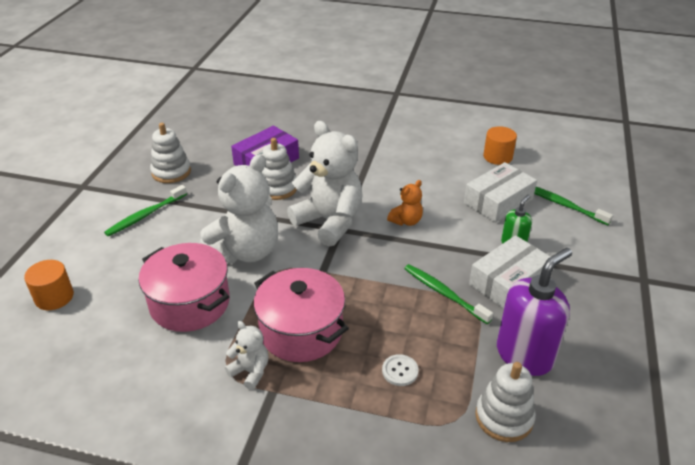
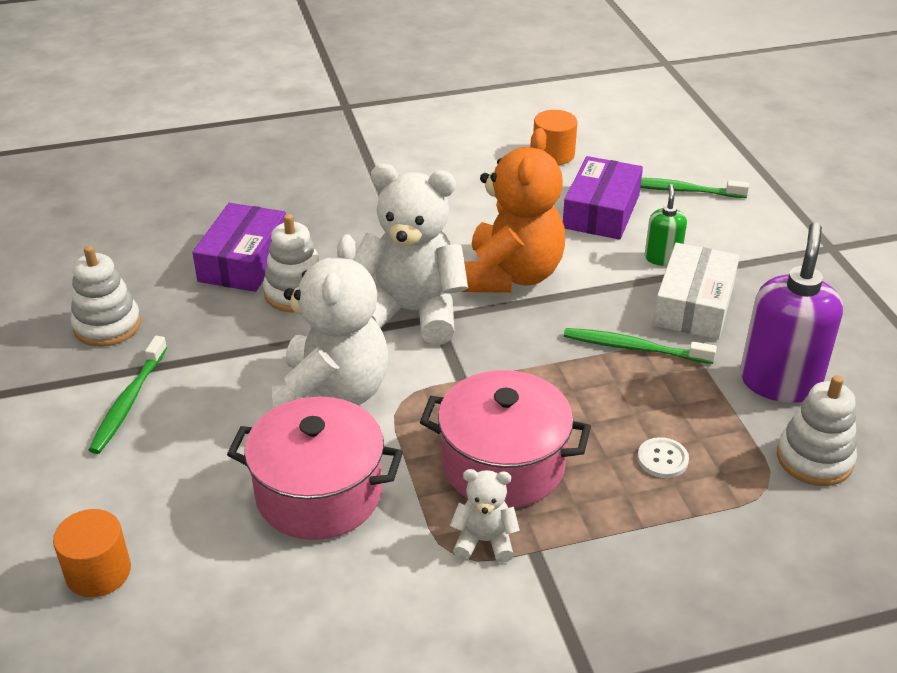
camera: 30 degrees left, 0 degrees up
(406, 221) = (511, 276): orange teddy bear -> orange teddy bear, size x2.15
(498, 201) = (601, 211): white box -> purple box

